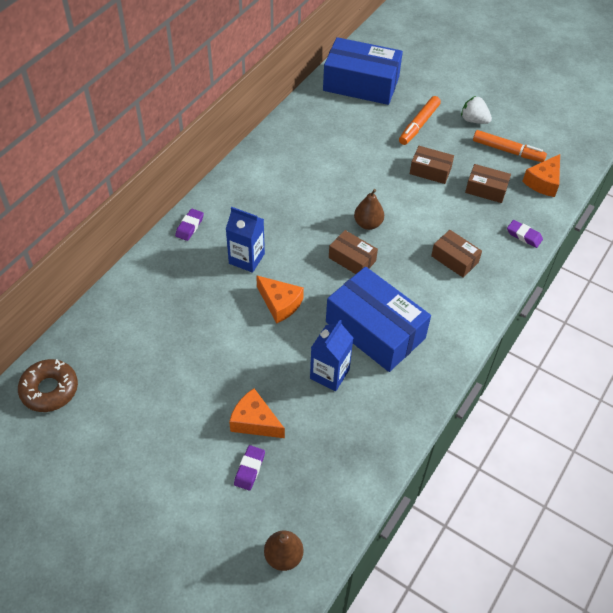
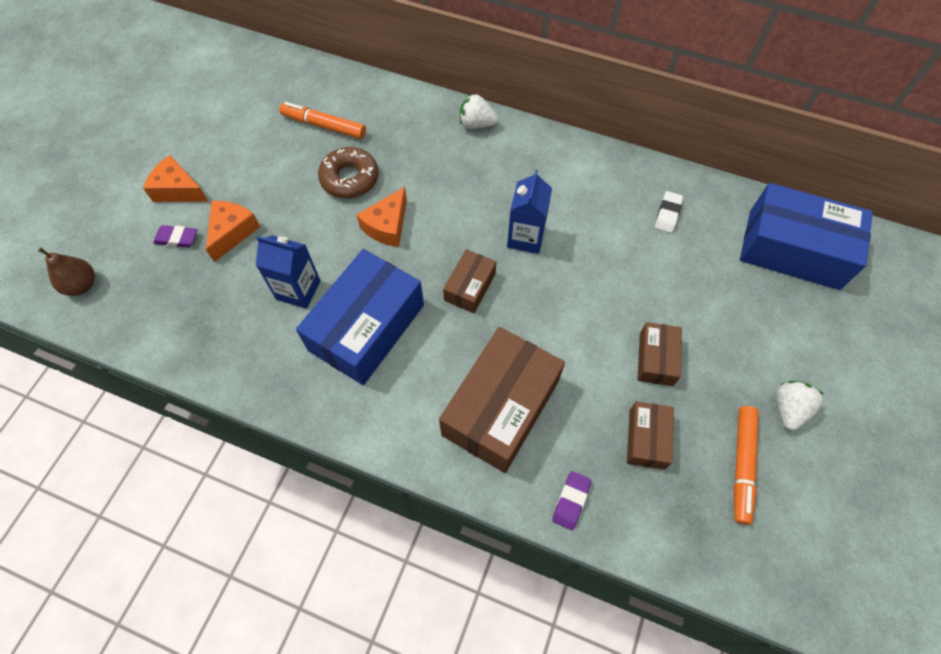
camera: 80 degrees right, 10 degrees up
(49, 390) = (255, 70): brown donut -> brown donut (349, 178)
(189, 226) = (476, 124): purple eraser -> white strawberry
(246, 258) = (444, 183): blue carton -> blue carton (526, 237)
(315, 135) = (667, 214): none -> white eraser
(361, 84) = (793, 249): blue box -> blue box turned 75 degrees counterclockwise
(368, 224) = (533, 296): brown pear -> none
(419, 125) = (743, 333): orange marker -> orange marker (324, 126)
(454, 259) = (500, 407): brown box -> brown box, size x2.00
(543, 182) = (694, 526): orange cheese -> orange cheese (178, 190)

